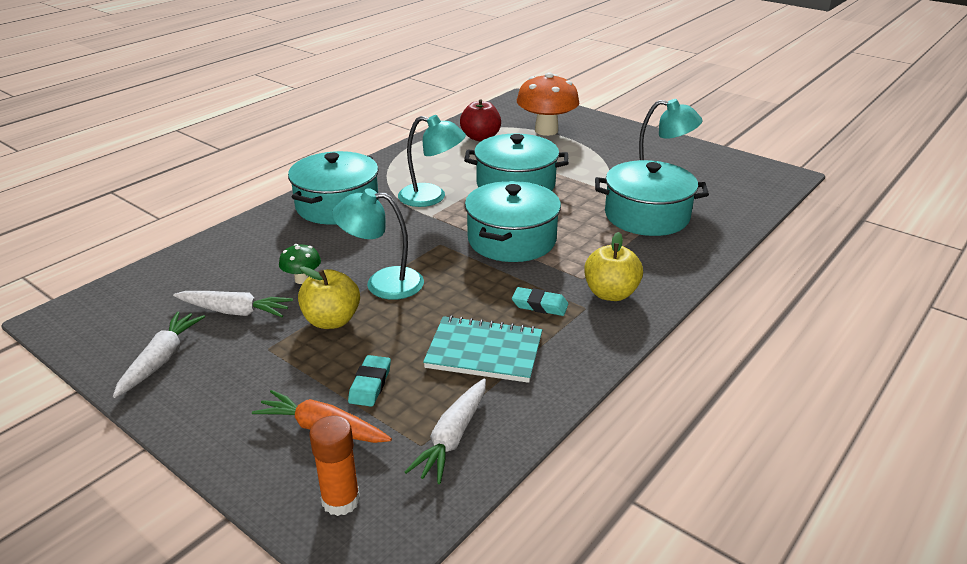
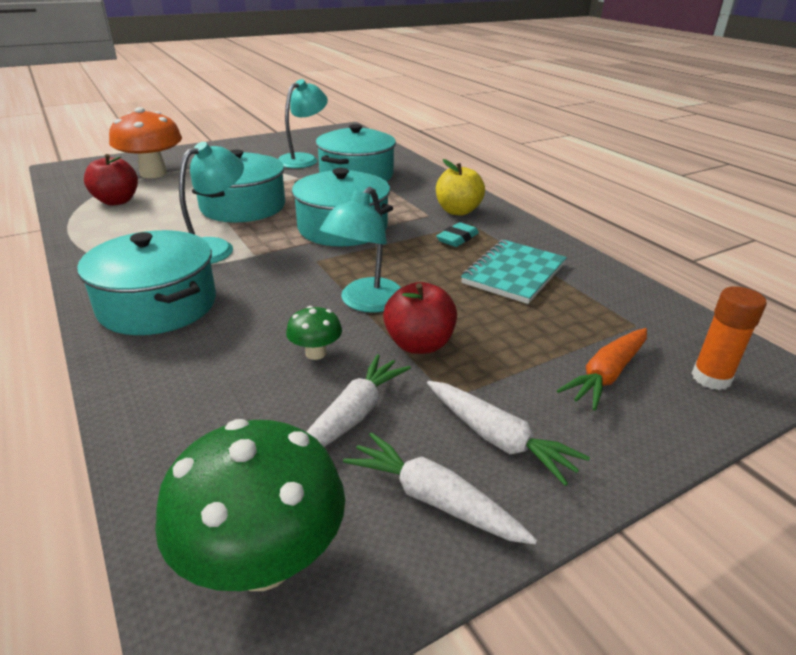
camera: 70 degrees left, 0 degrees up
(113, 313) = (263, 561): none -> green mushroom
(332, 321) = (419, 344): yellow apple -> red apple
(370, 384) = (543, 337): turquoise eraser -> none
(452, 438) = (628, 309): white carrot -> white carrot (498, 439)

